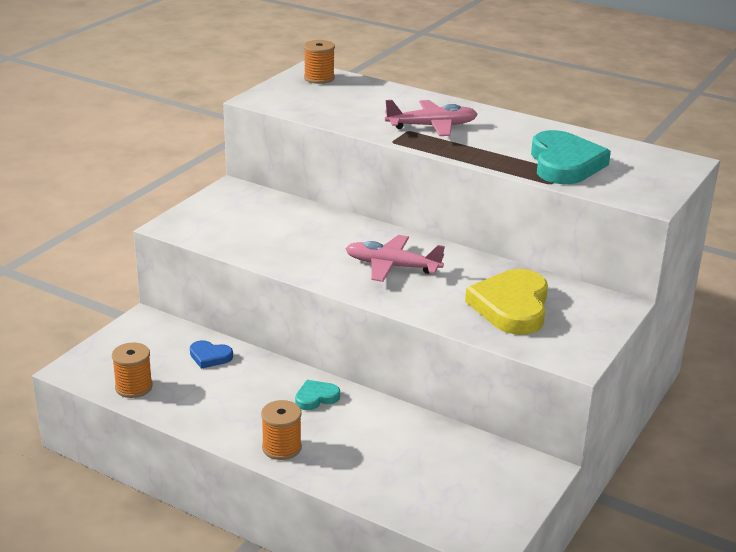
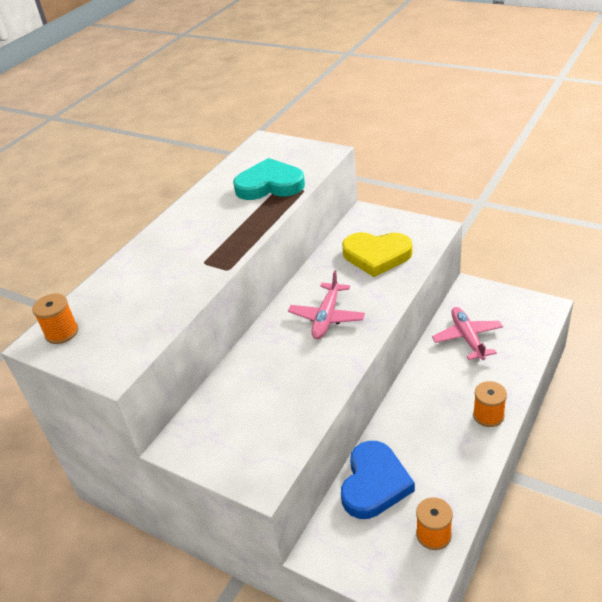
camera: 85 degrees left, 10 degrees up
(210, 357) = (374, 483): blue heart -> blue heart, size x2.06
(316, 397) = (419, 403): turquoise heart -> none
(432, 126) = (195, 250): pink plane -> pink plane (467, 338)

